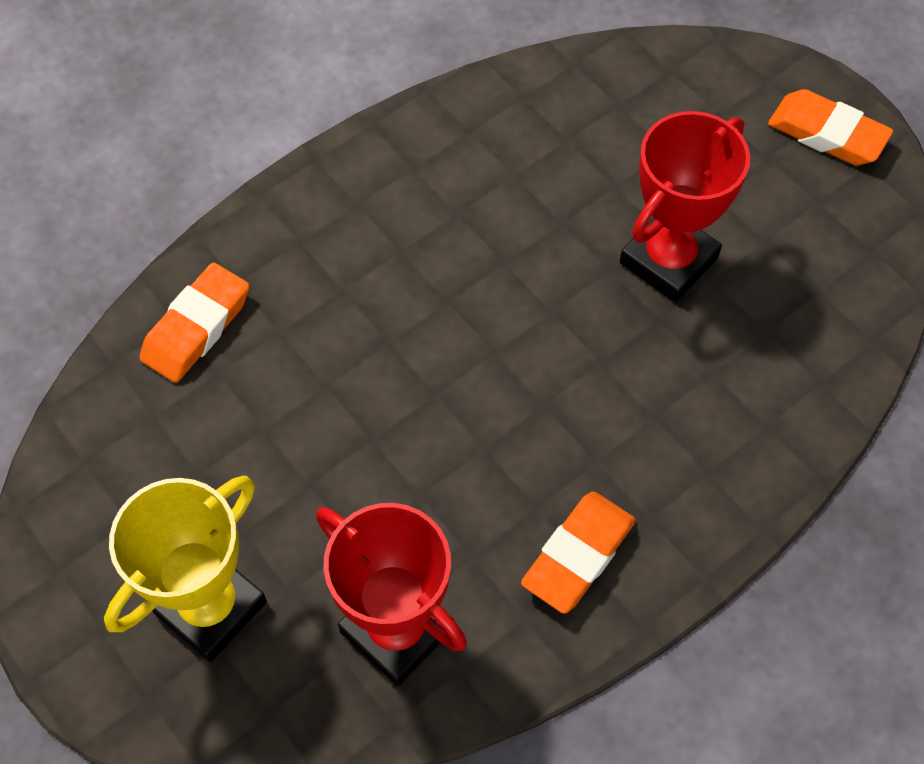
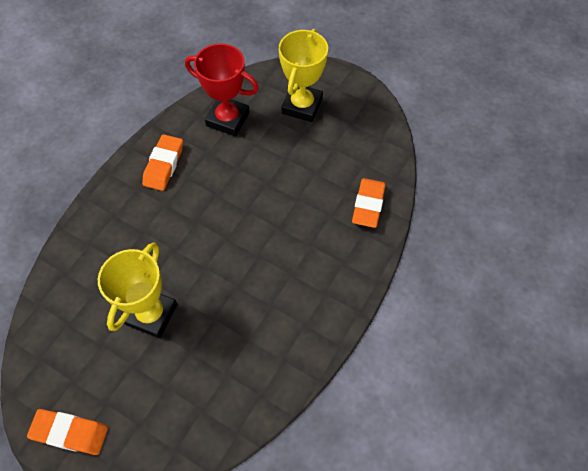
camera: 160 degrees right, 0 degrees up
(668, 260) = (151, 314): red trophy -> yellow trophy

